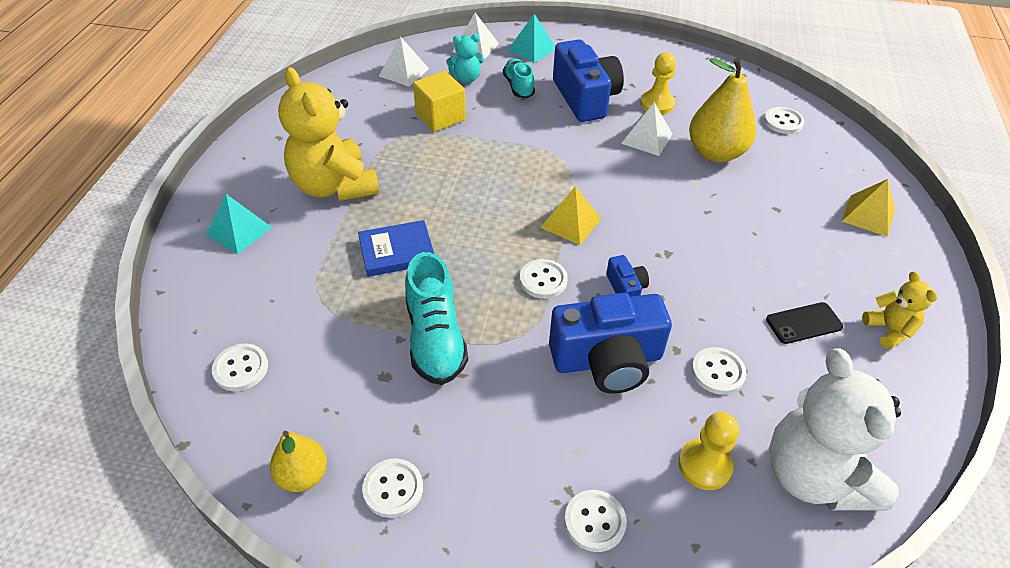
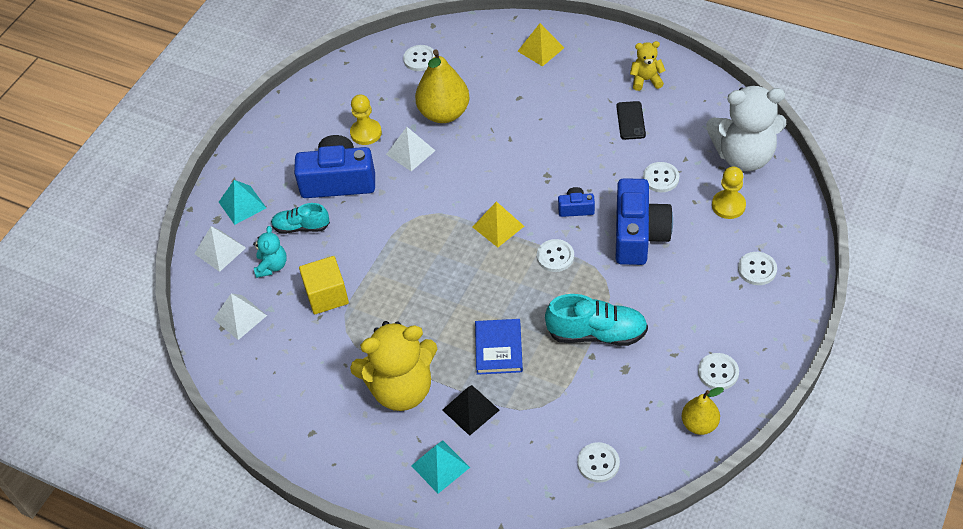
camera: 70 degrees left, 5 degrees up
(312, 242) = (470, 410): none -> black pyramid

